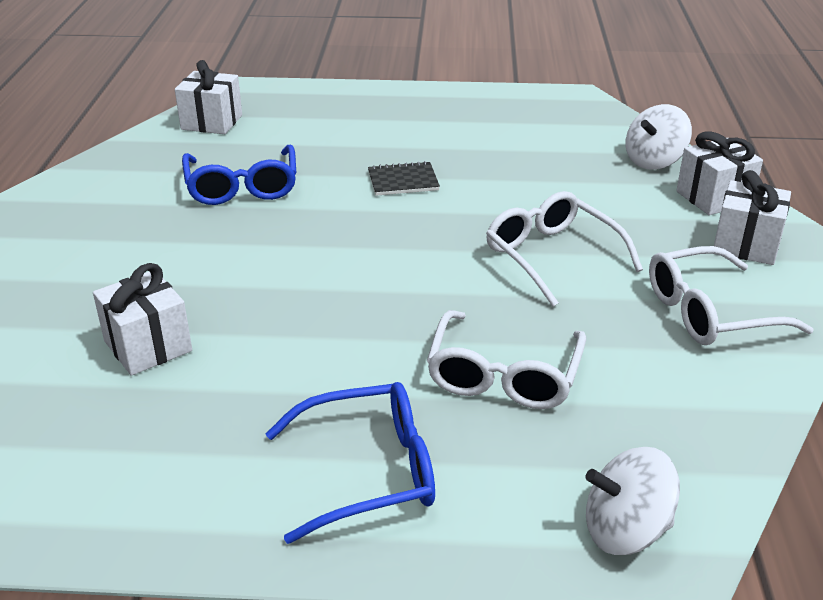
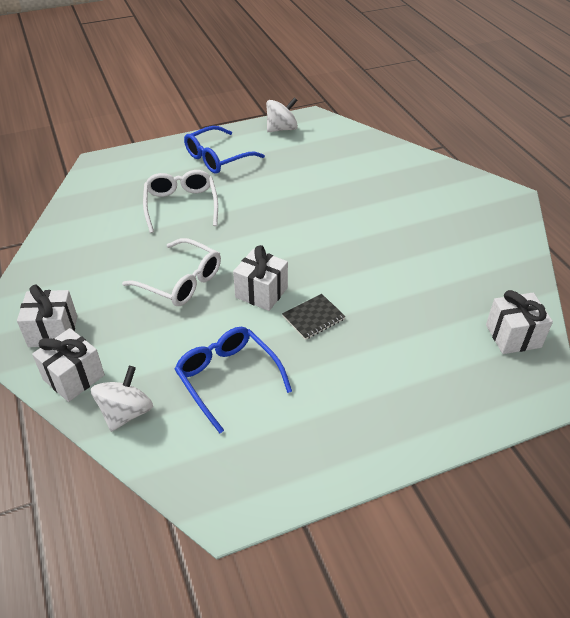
camera: 155 degrees right, 10 degrees up
(148, 346) = (348, 174): white gift -> white gift (261, 292)
(242, 187) = (413, 276): blue glasses -> blue glasses (228, 378)
(625, 530) = (115, 166): white spinning top -> white spinning top (282, 129)
(710, 312) = (80, 269): white glasses -> none

